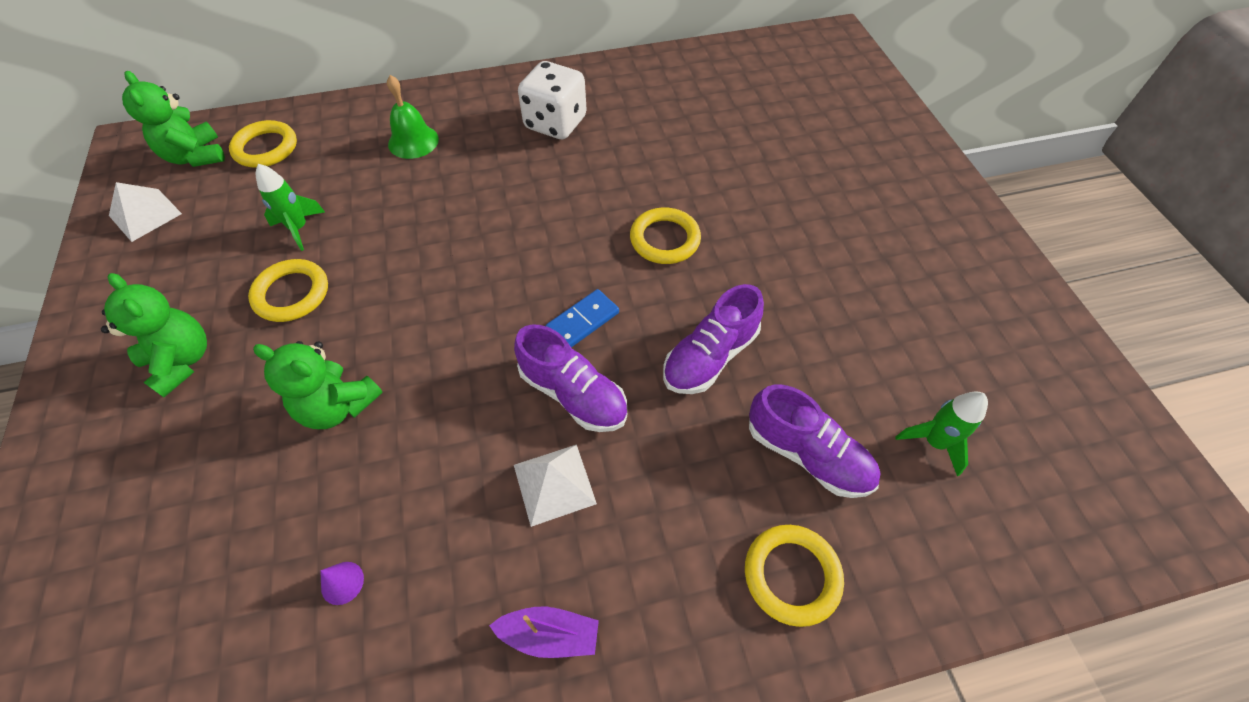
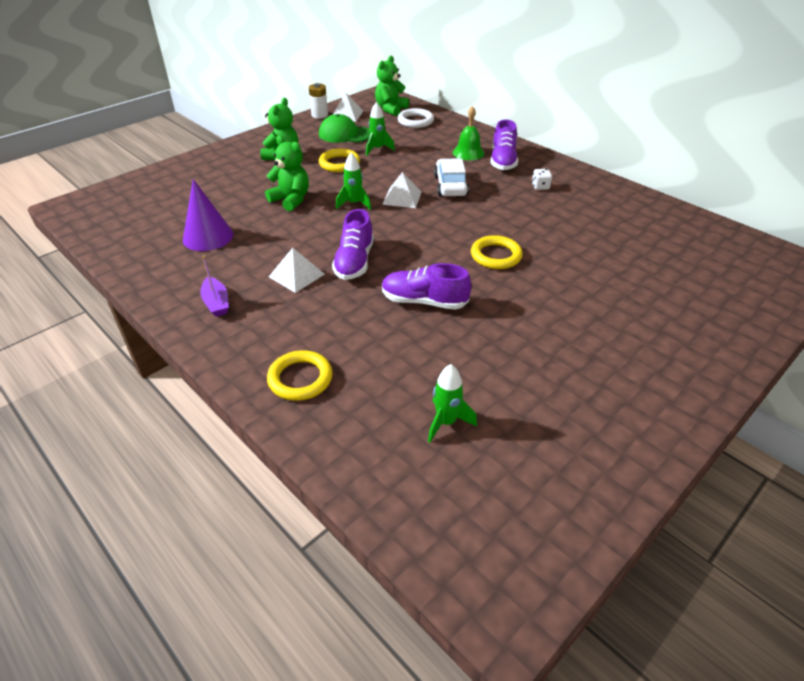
camera: 60 degrees right, 15 degrees down
(101, 249) = (319, 115): none -> white battery
(207, 246) = (345, 134): none -> green cap
(266, 148) = (415, 121): yellow ring -> white ring
(338, 406) = (291, 200): green teddy bear -> green teddy bear turned 135 degrees clockwise
(342, 583) = (208, 237): purple cone -> purple cone, size x2.36
(425, 327) = (354, 204): none -> green rocket
(459, 264) = (402, 197): none -> white pyramid
(477, 201) = (450, 186): none -> white car
(555, 123) = (540, 187): white dice -> white dice, size x0.45
(582, 321) = (404, 248): blue domino -> none
(807, 454) = (387, 363): purple shoe -> purple shoe (503, 161)

